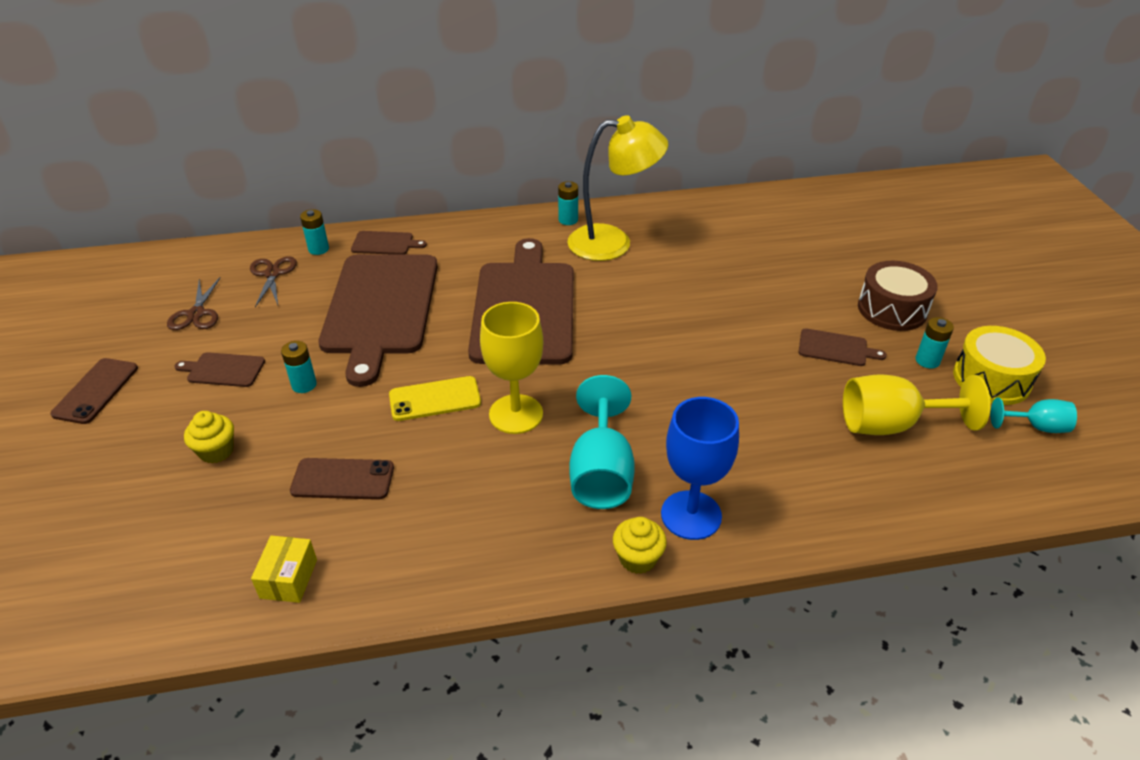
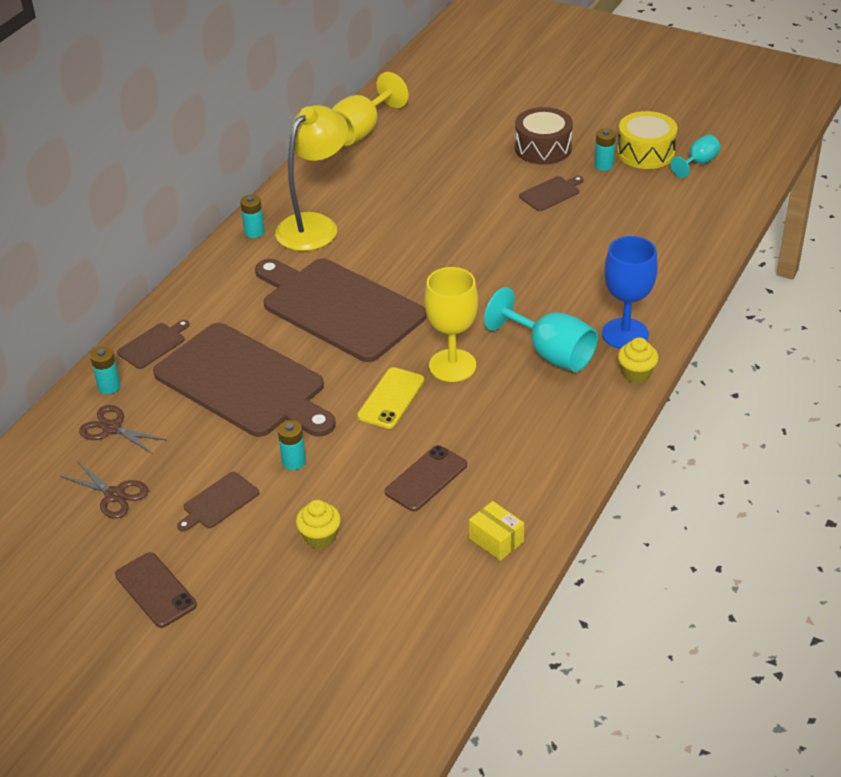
camera: 50 degrees left, 0 degrees up
(891, 425) = (639, 213): yellow goblet -> yellow goblet (361, 131)

